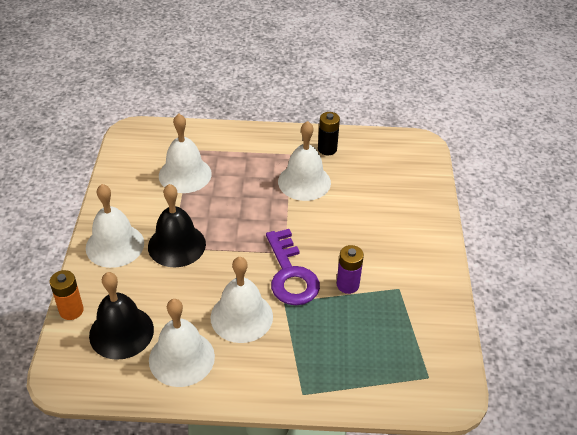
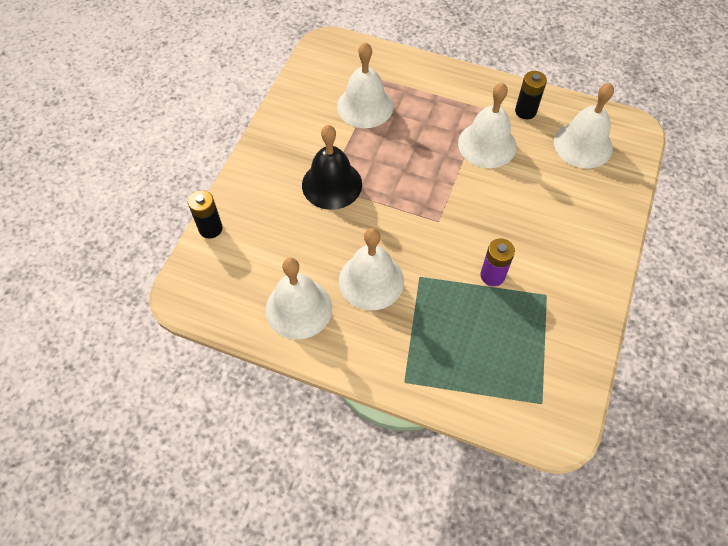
camera: 20 degrees right, 15 degrees up
(71, 310) = (210, 228): orange battery -> black battery
(115, 245) = (271, 169): white bell -> white bell (583, 145)
(121, 332) = (250, 264): black bell -> none
(290, 274) = (436, 247): purple key -> none

